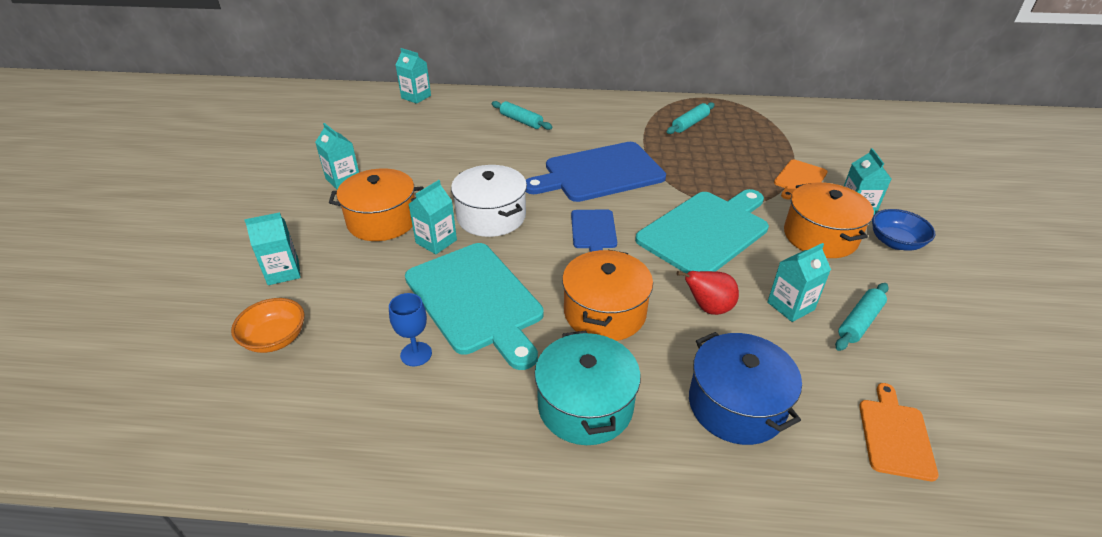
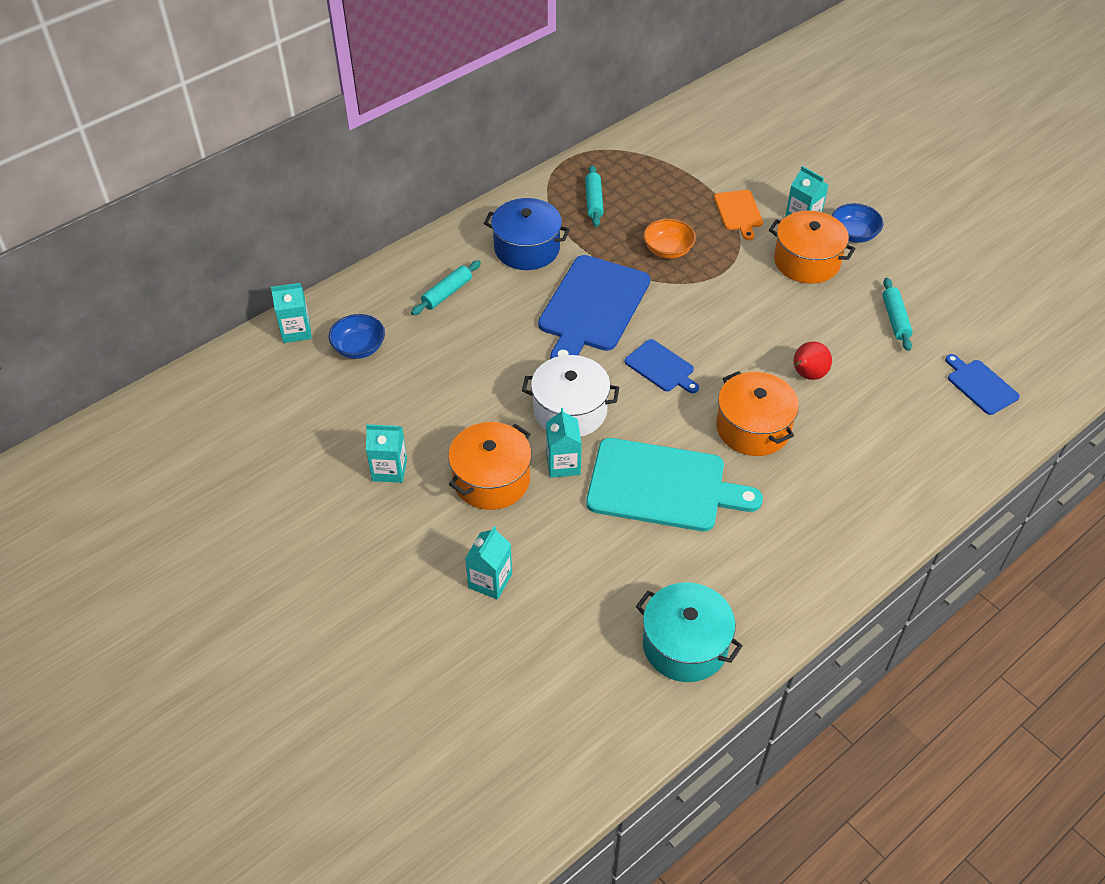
camera: 45 degrees left, 10 degrees up
(275, 339) = (575, 626): orange bowl -> orange bowl (668, 250)
(416, 354) = (683, 554): blue goblet -> none
(431, 119) = (359, 348): none -> blue bowl
(521, 121) = (447, 293): turquoise rolling pin -> turquoise rolling pin turned 45 degrees counterclockwise
(585, 405) = (822, 499): turquoise pot -> turquoise pot (685, 645)
(706, 231) = (734, 310): turquoise cutting board -> none
(736, 405) = (894, 431): blue pot -> blue pot (527, 248)
(790, 306) = (849, 336): turquoise carton -> none
(895, 435) = (980, 385): orange cutting board -> blue cutting board

